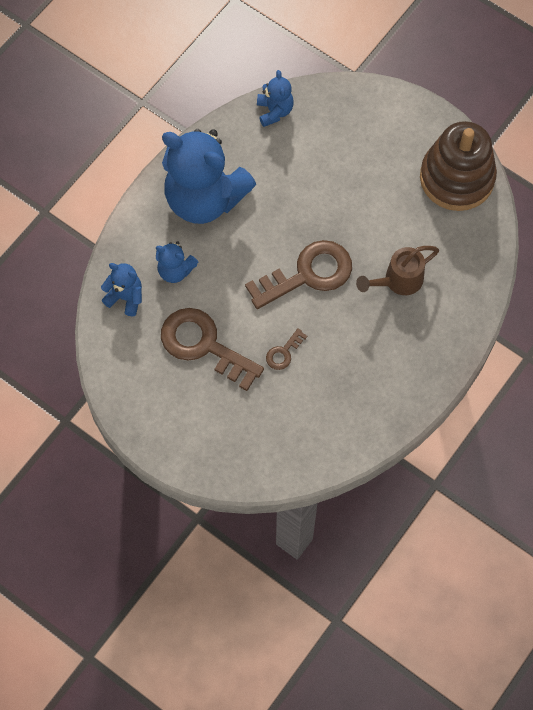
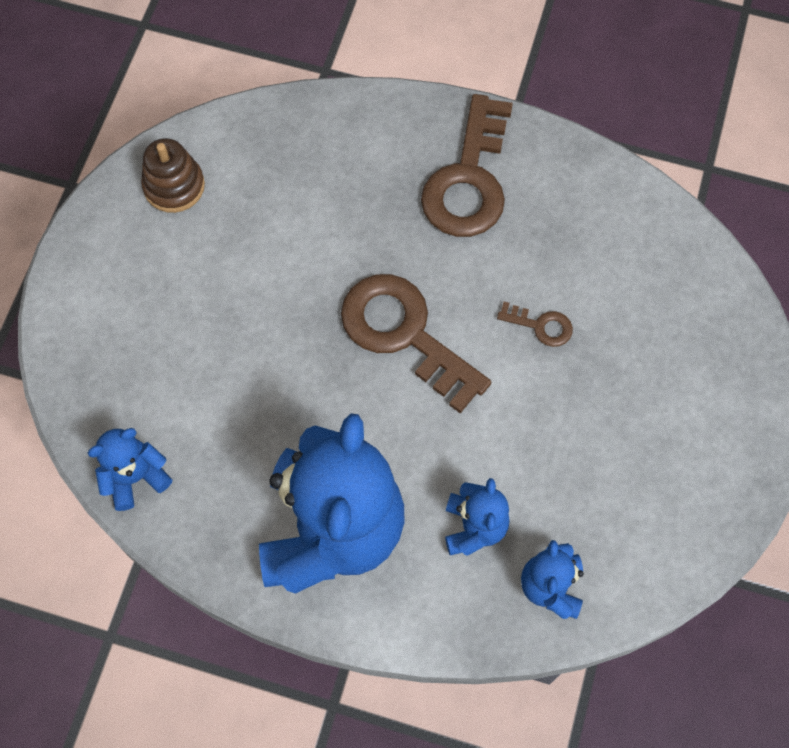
camera: 110 degrees left, 0 degrees up
(204, 345) = (578, 438): brown key -> brown key (469, 179)
(397, 281) = (369, 214): brown watering can -> none
(456, 178) = (174, 186): brown stacking toy -> brown stacking toy, size x0.54

